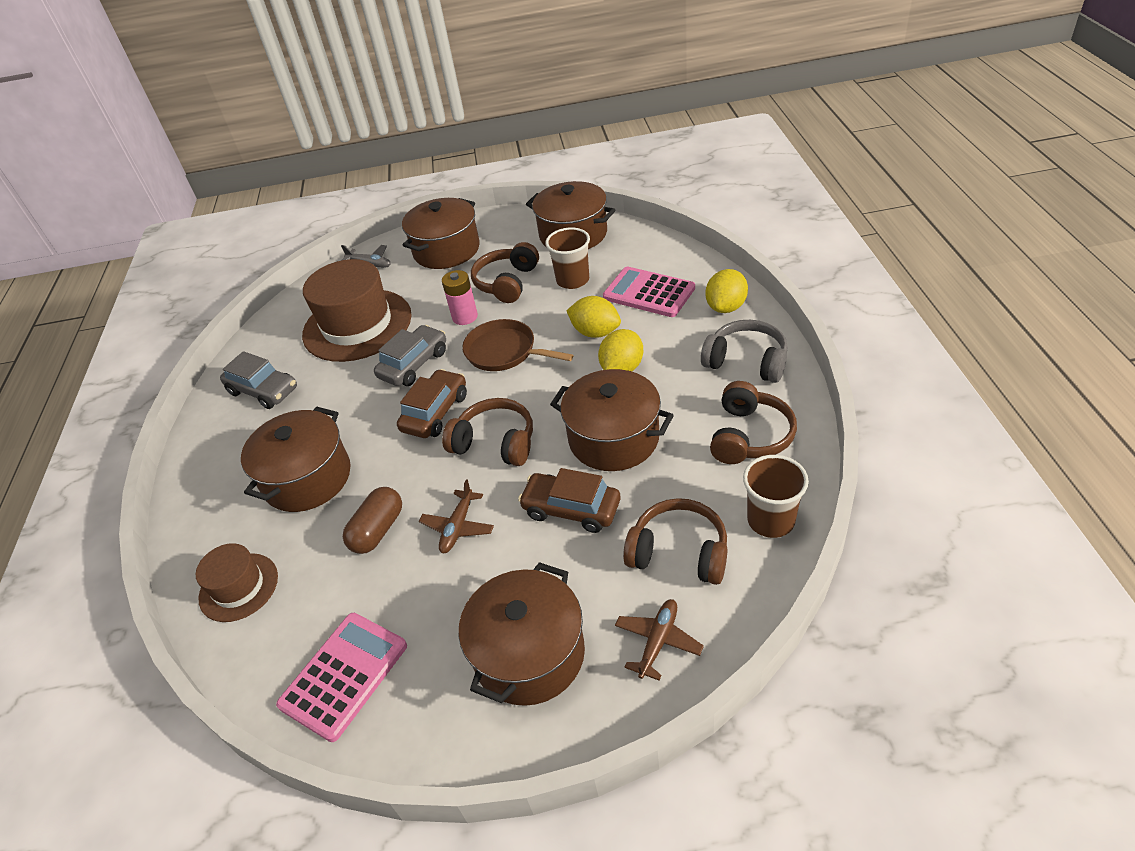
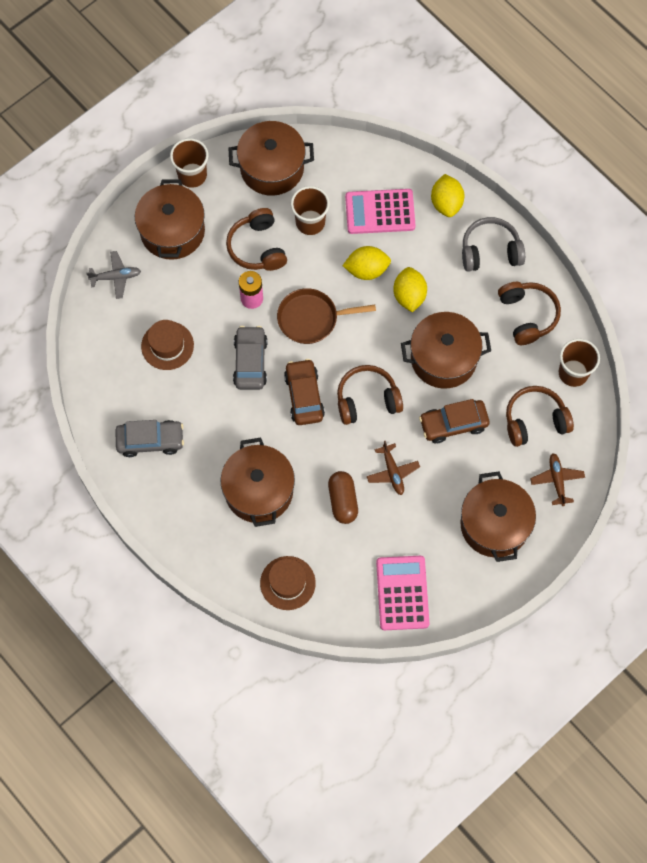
camera: 40 degrees left, 25 degrees up
(357, 325) = (167, 345): brown hat -> brown hat, size x0.53
(500, 220) = (192, 175): none -> brown cup

